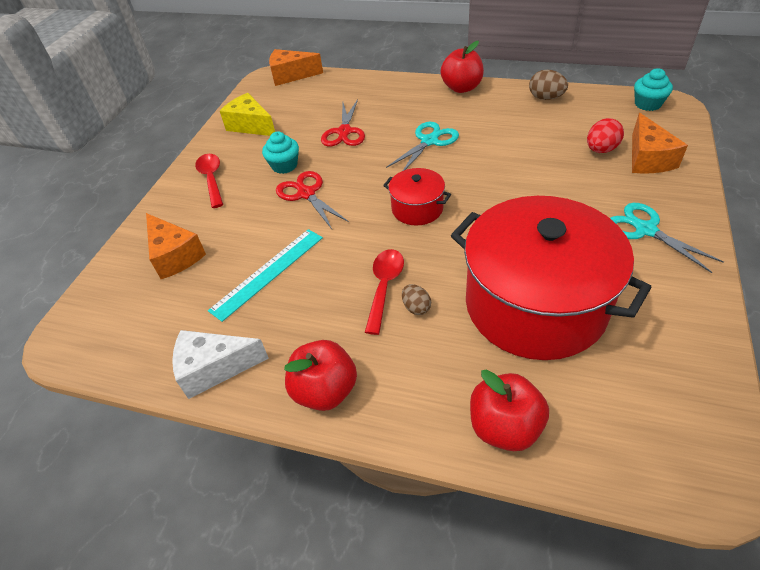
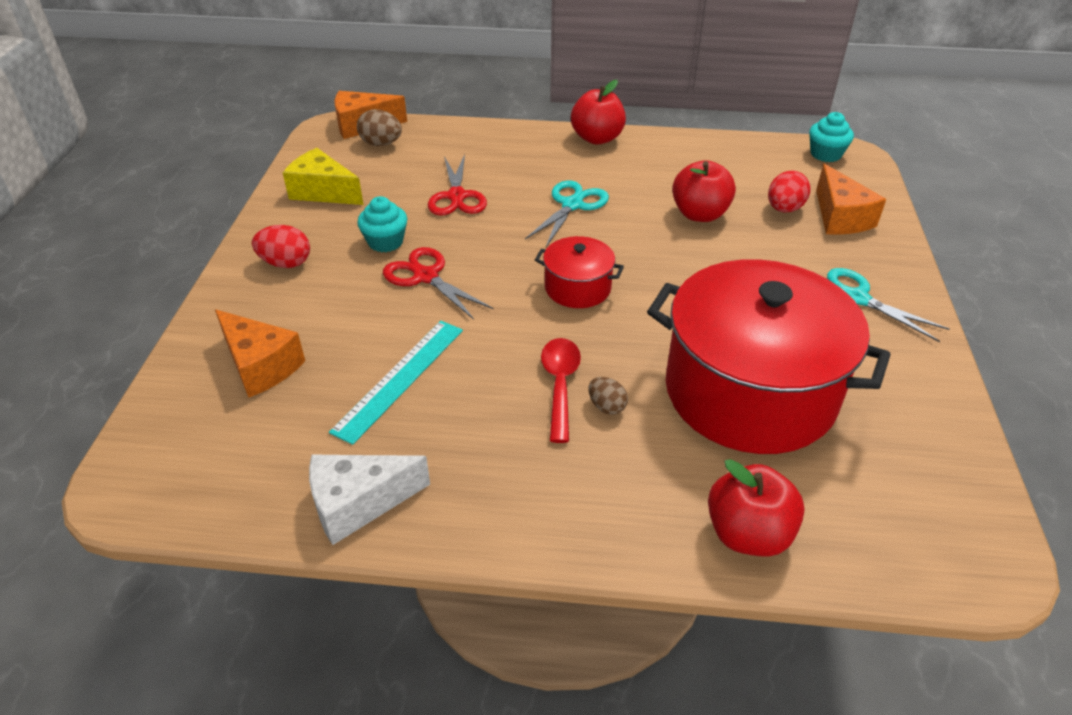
camera: 15 degrees left, 5 degrees down
(211, 179) = (286, 263): red spoon -> red egg
(325, 390) = (516, 516): red apple -> red apple (699, 214)
(545, 98) = (704, 149): brown egg -> brown egg (381, 144)

